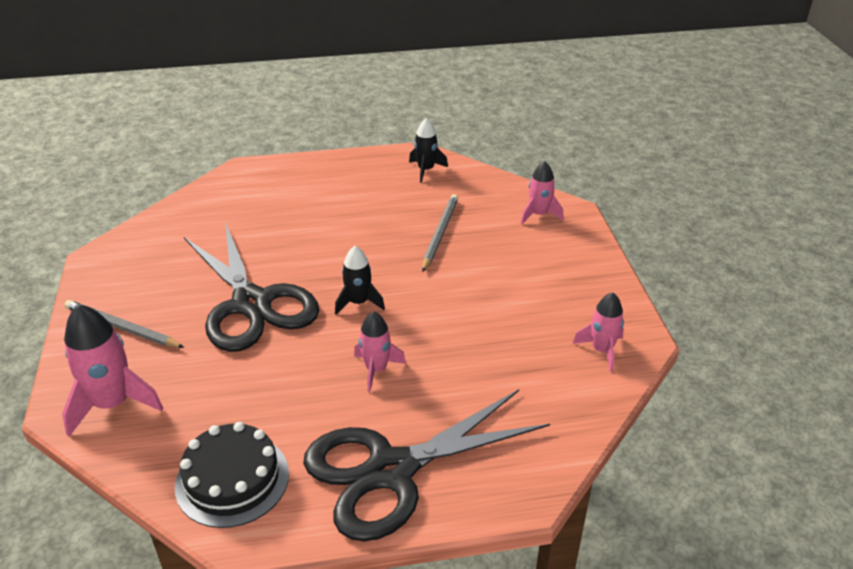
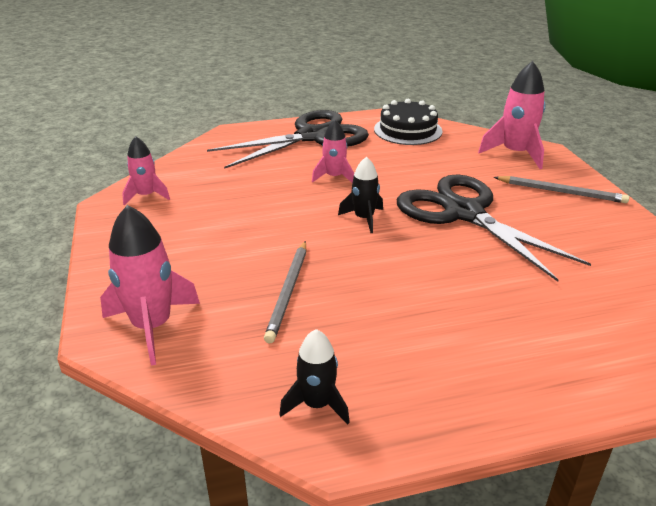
camera: 175 degrees right, 5 degrees down
(539, 215) = (152, 326): pink rocket -> pink rocket, size x1.62

